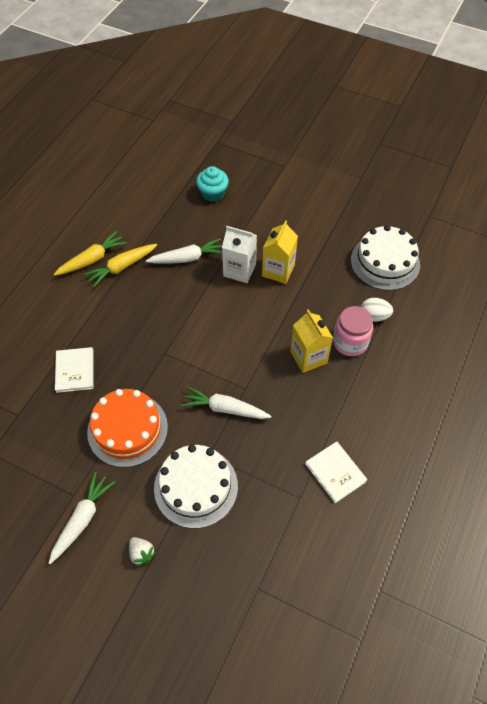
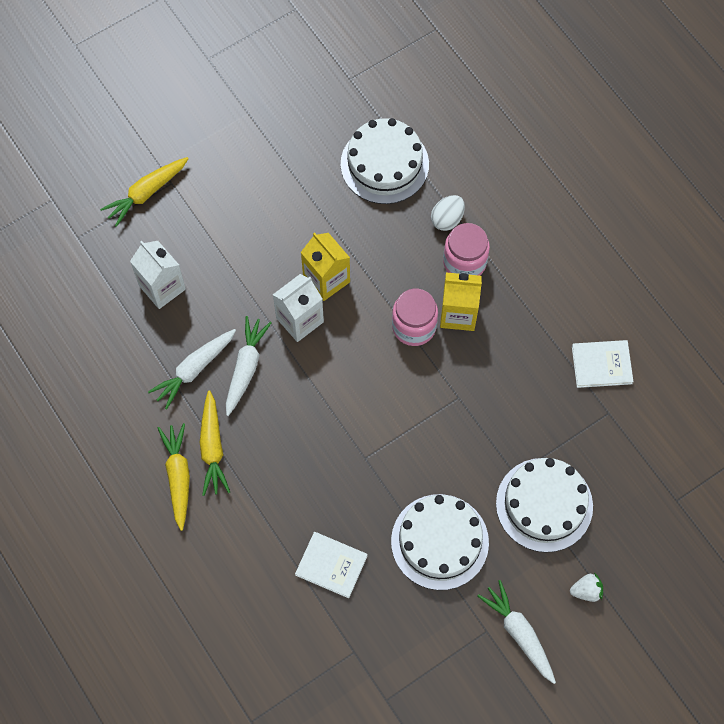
camera: 60 degrees left, 10 degrees up
(127, 429) = (439, 541): orange cake -> white cake
(213, 193) = (162, 287): turquoise cupcake -> white carton
(224, 408) = (471, 431): white carrot -> white carrot (194, 370)
(268, 158) = (146, 193): none -> yellow carrot
(280, 335) = (414, 326): none -> pink jar

